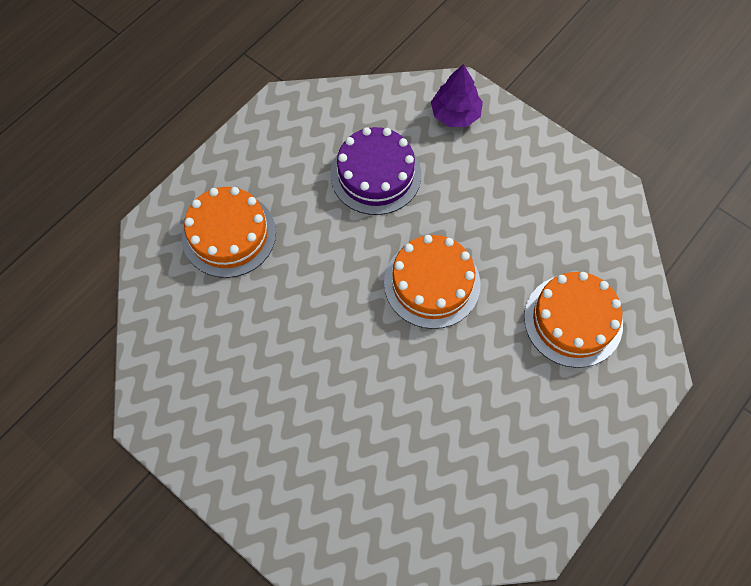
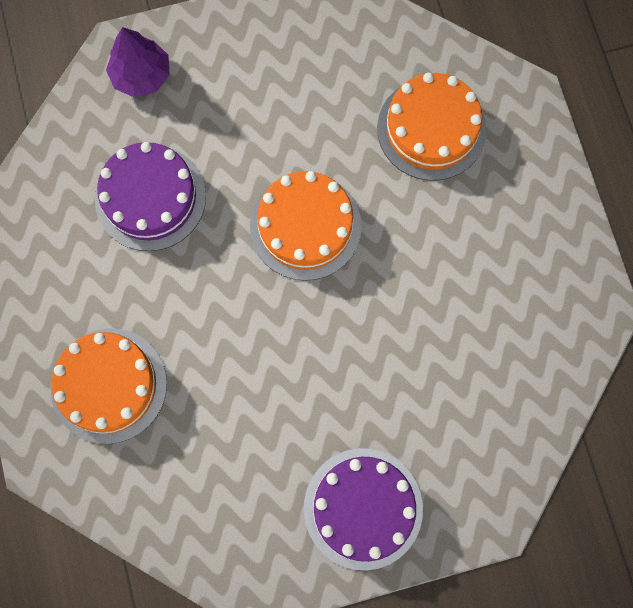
camera: 55 degrees left, 10 degrees up
(254, 459) = (363, 508): none -> purple cake

